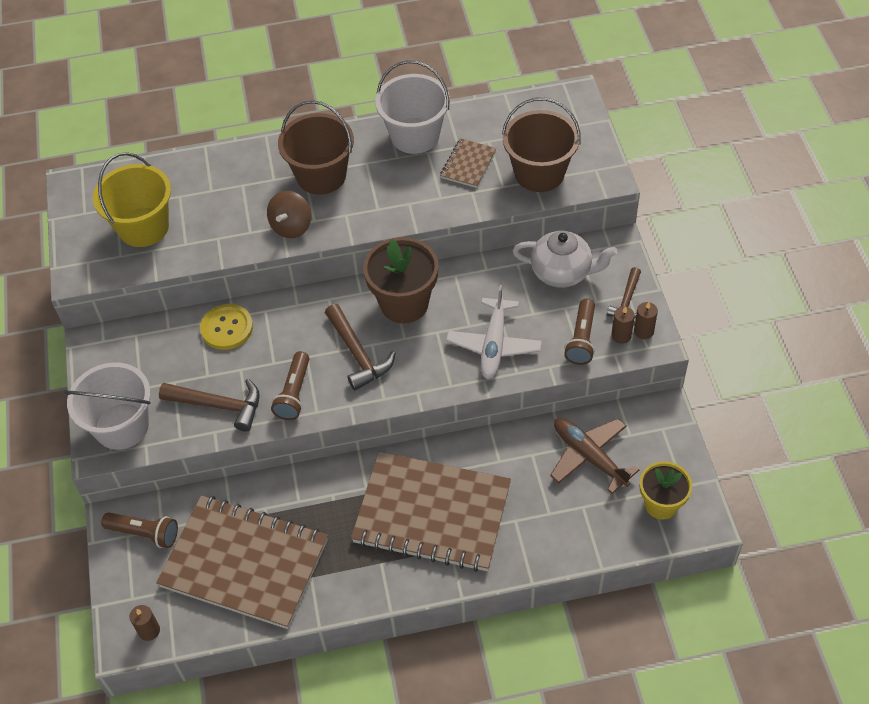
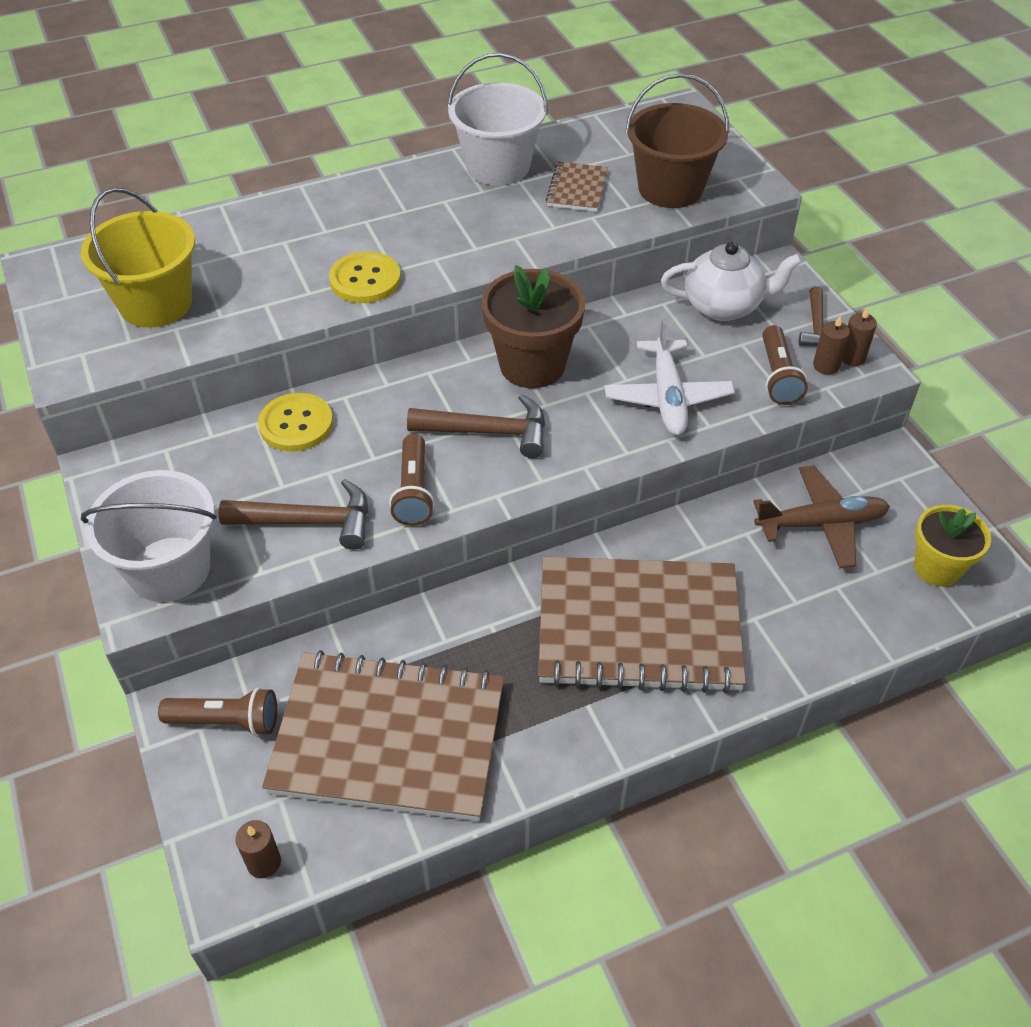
camera: 15 degrees left, 5 degrees down
(291, 226) = (365, 280): brown spinning top -> yellow button
(321, 176) = (389, 220): brown bucket -> none
(358, 354) = (489, 432): brown hammer -> brown hammer turned 45 degrees counterclockwise
(589, 456) = (821, 524): brown plane -> brown plane turned 135 degrees clockwise

